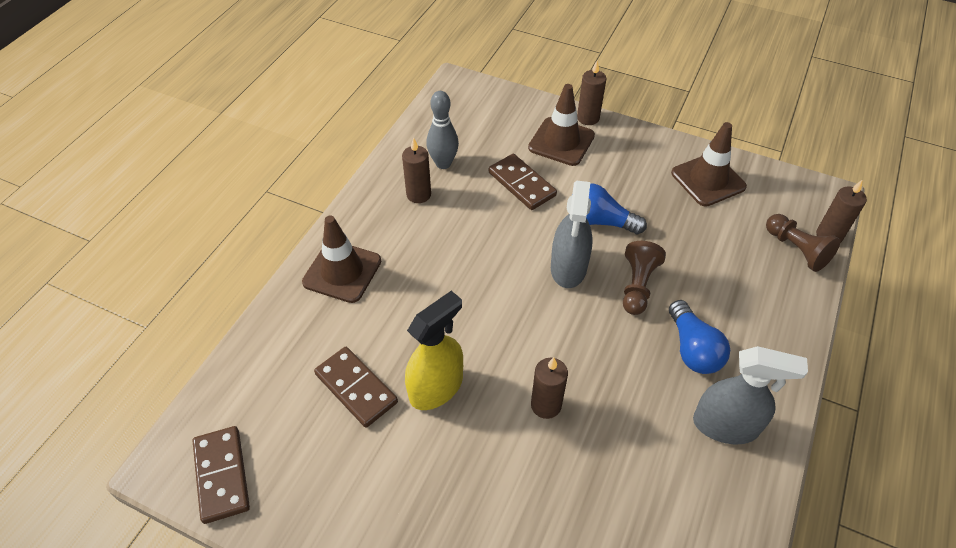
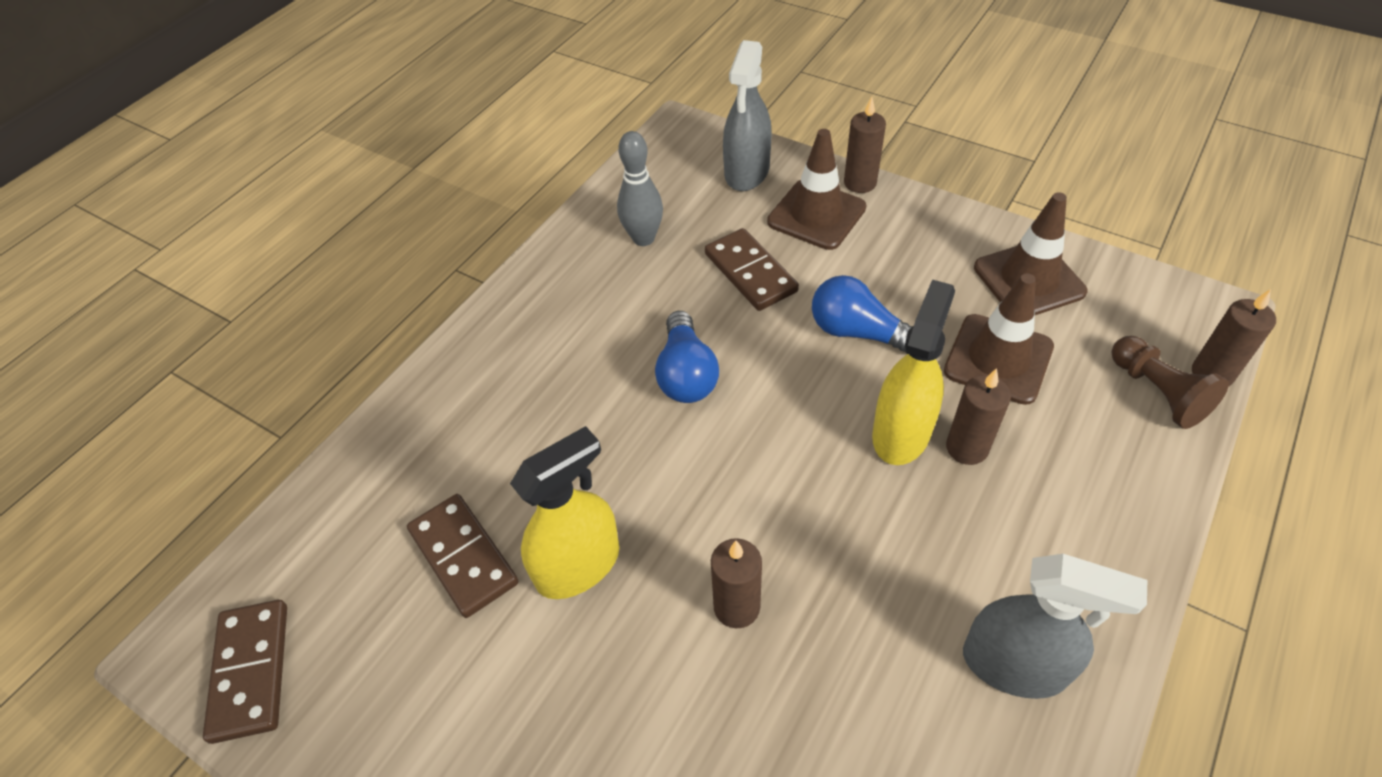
camera: 10 degrees right, 0 degrees up
(342, 272) = (476, 384): brown traffic cone -> brown traffic cone (998, 359)
(418, 194) = (601, 280): brown candle -> brown candle (967, 448)
(568, 268) = (801, 399): grey spray bottle -> grey spray bottle (747, 172)
(637, 286) = (901, 432): brown pawn -> yellow spray bottle
(693, 349) = (976, 537): blue light bulb -> blue light bulb (686, 374)

